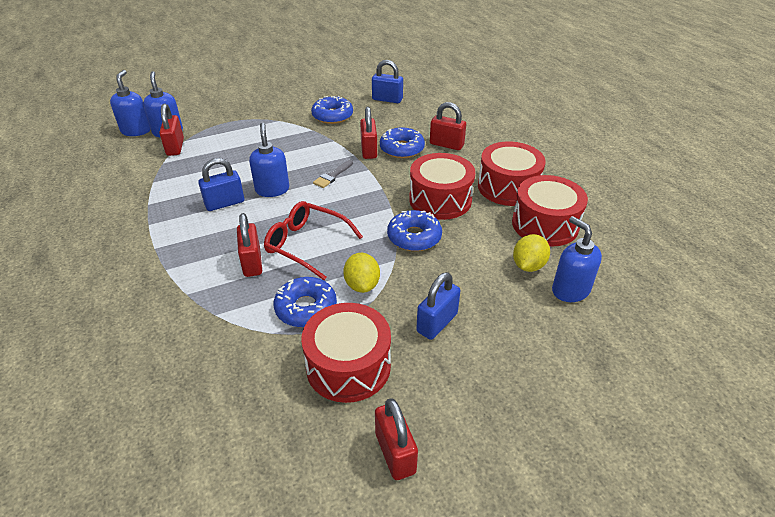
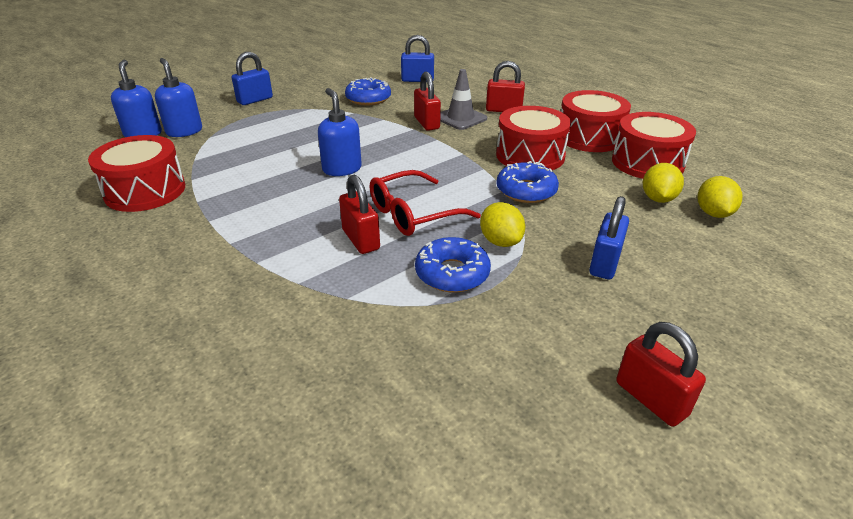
camera: 15 degrees left, 5 degrees down
(175, 147) = (201, 144): red padlock -> none
(224, 203) = (293, 188): blue padlock -> blue padlock (255, 100)
(307, 245) = (414, 214): red glasses -> red glasses turned 45 degrees counterclockwise
(332, 176) = (402, 149): grey brush -> none
(348, 366) = (538, 321): red drum -> red drum (145, 191)
(402, 149) = (460, 118): blue donut -> grey traffic cone
(570, 290) = (713, 213): blue soap dispenser -> yellow lemon

